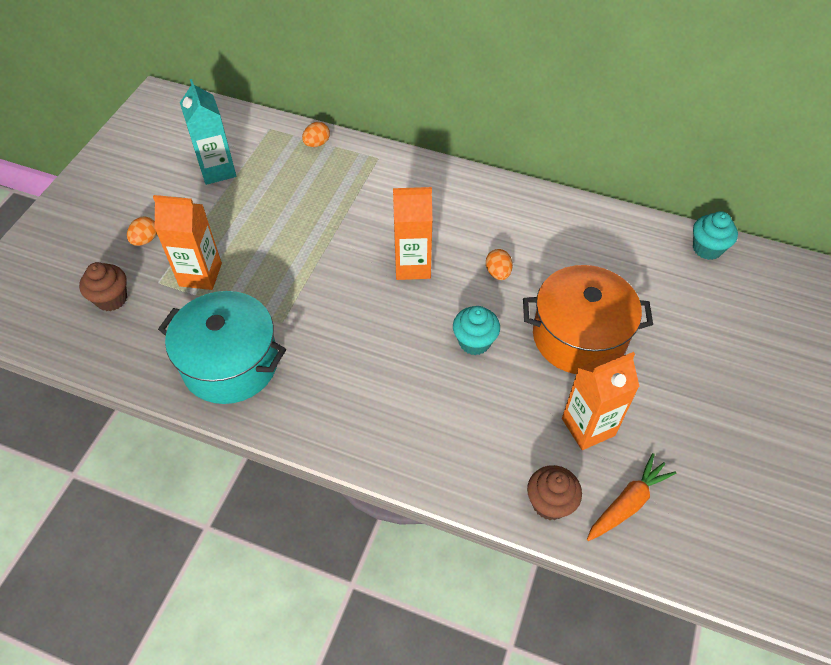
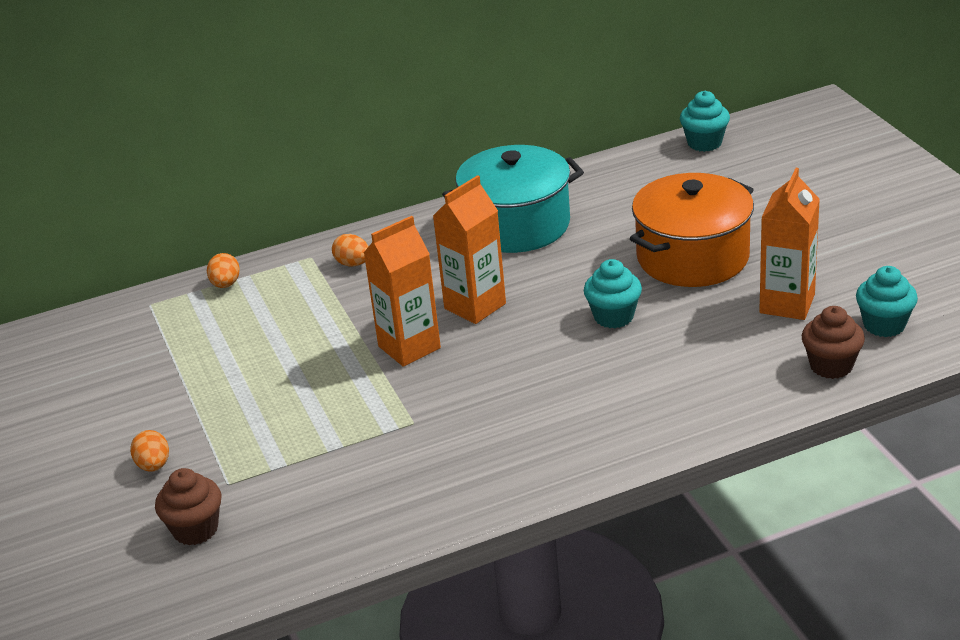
camera: 40 degrees left, 20 degrees down
(200, 275) = (266, 448): orange carton -> orange carton (409, 347)
(217, 170) = (145, 367): turquoise carton -> none
(230, 363) = (412, 482): turquoise pot -> turquoise pot (516, 225)
(498, 273) = (560, 262): orange egg -> orange egg (353, 264)
(627, 503) = (884, 325): orange carrot -> turquoise cupcake

